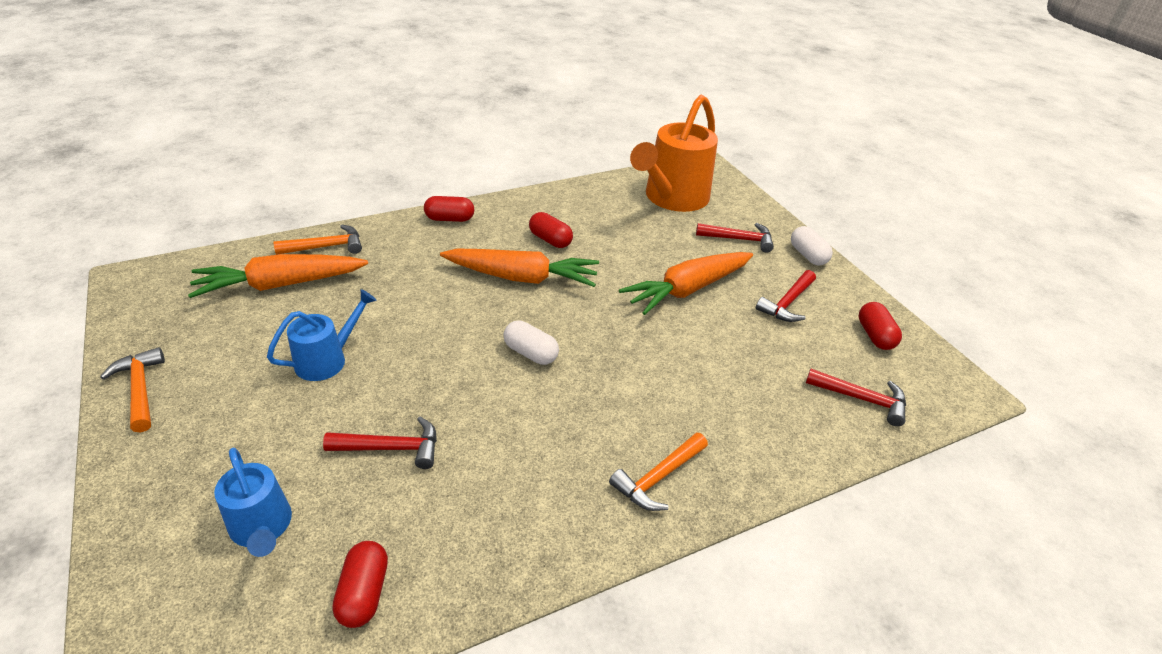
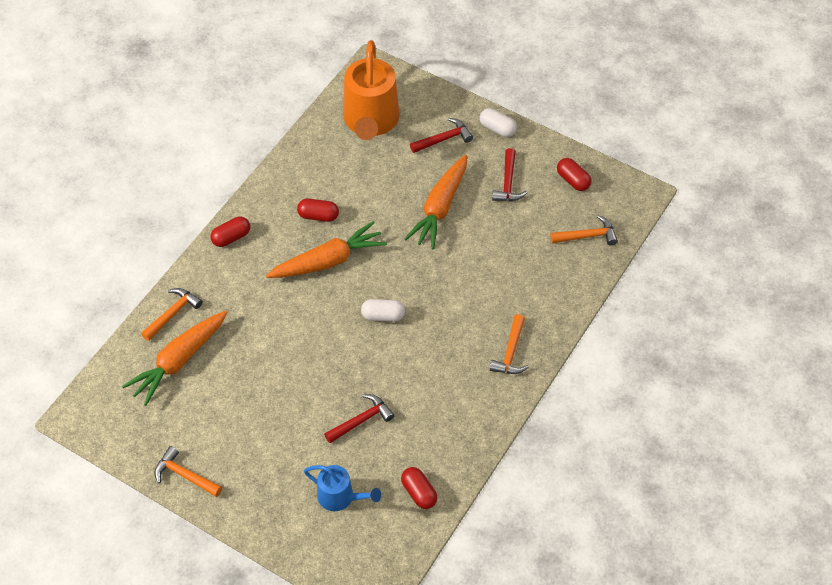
camera: 30 degrees left, 15 degrees up
(327, 359) = (269, 392): blue watering can -> none
(861, 399) = (587, 236): red hammer -> orange hammer

